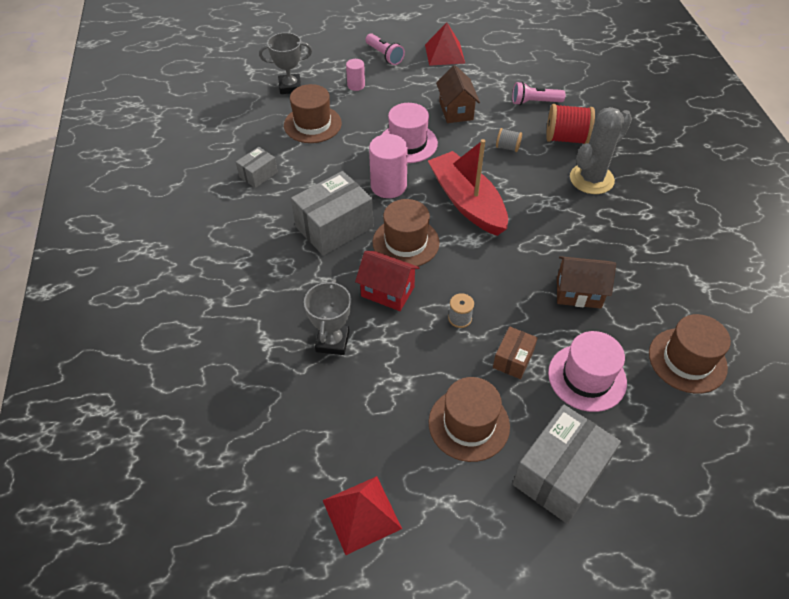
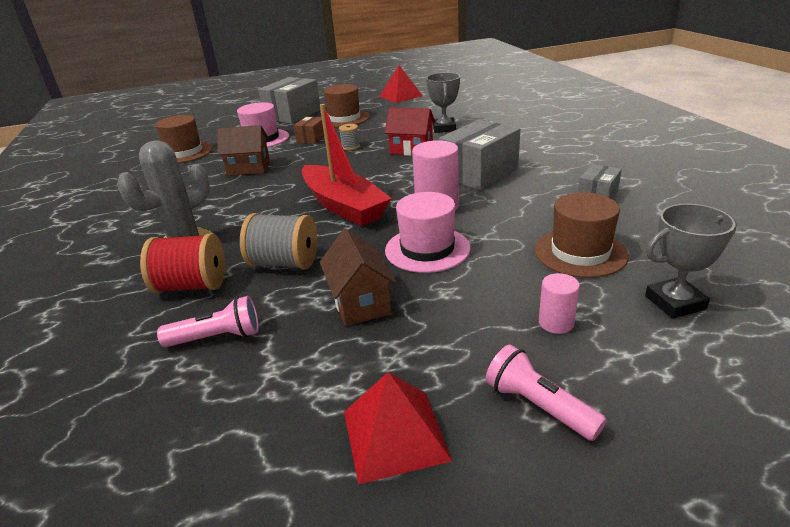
camera: 175 degrees right, 20 degrees down
(405, 242) = (404, 173): brown hat -> none
(507, 147) = (284, 263): grey spool -> grey spool, size x1.88

